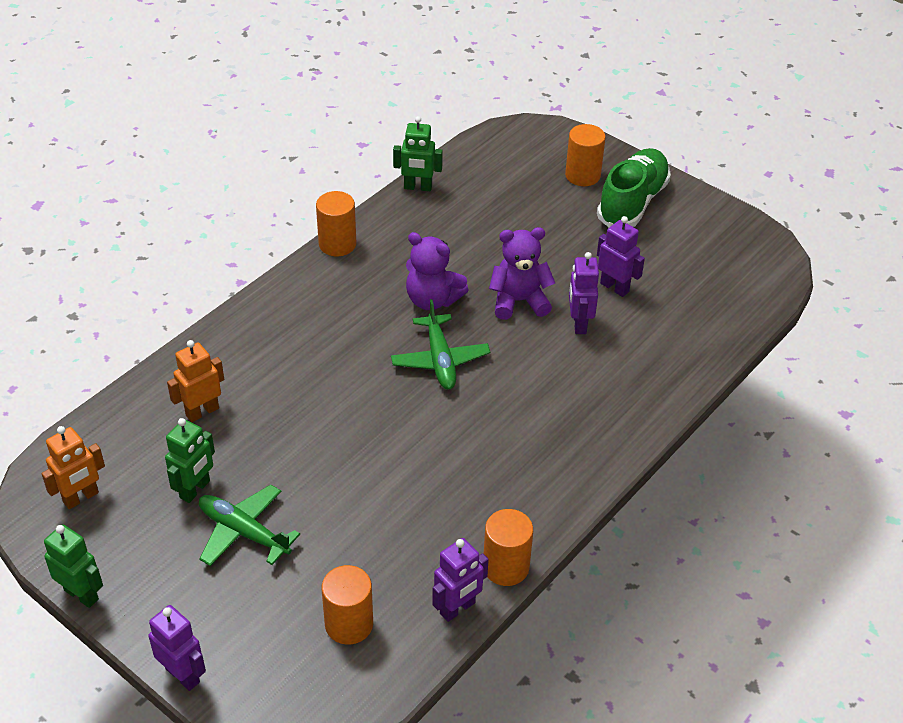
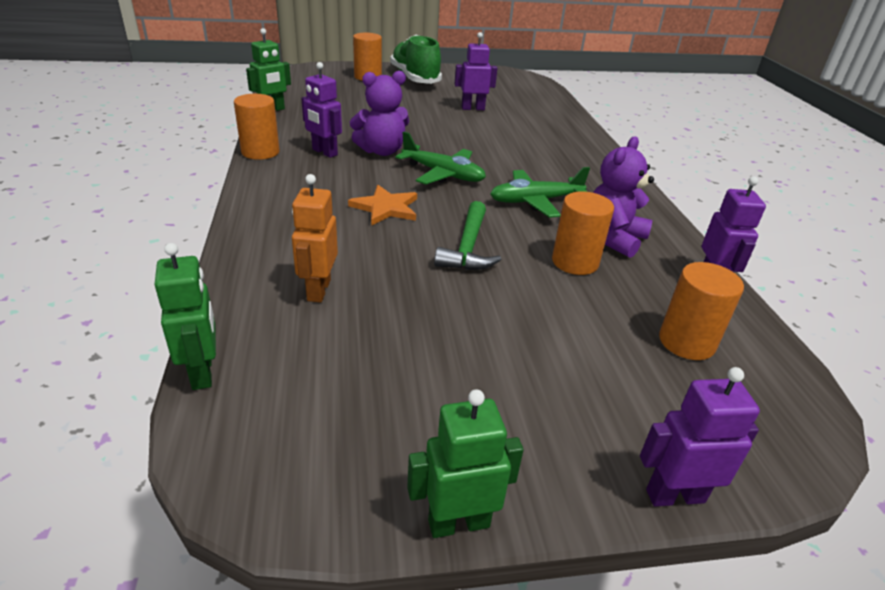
camera: 50 degrees left, 10 degrees down
(81, 498) = (303, 434): orange robot -> none
(195, 489) = (410, 344): green robot -> green robot (203, 372)
(243, 532) = (505, 343): green plane -> green plane (535, 201)
(339, 446) = (468, 248): none -> green hammer
(341, 368) = (386, 208): none -> orange star
(506, 567) = (684, 244): orange cylinder -> orange cylinder (575, 262)
(519, 301) = (435, 132): purple teddy bear -> purple teddy bear (613, 238)
(579, 323) = (485, 127): purple robot -> purple robot (324, 152)

